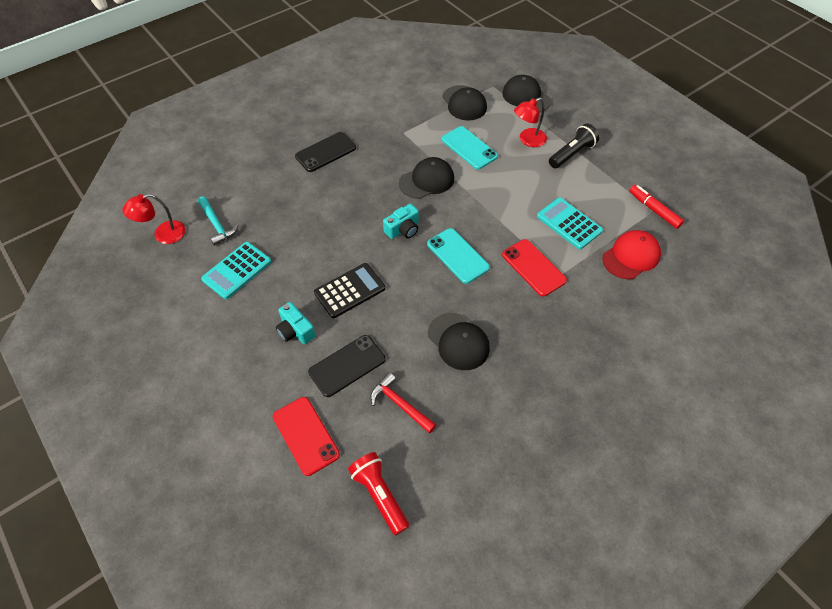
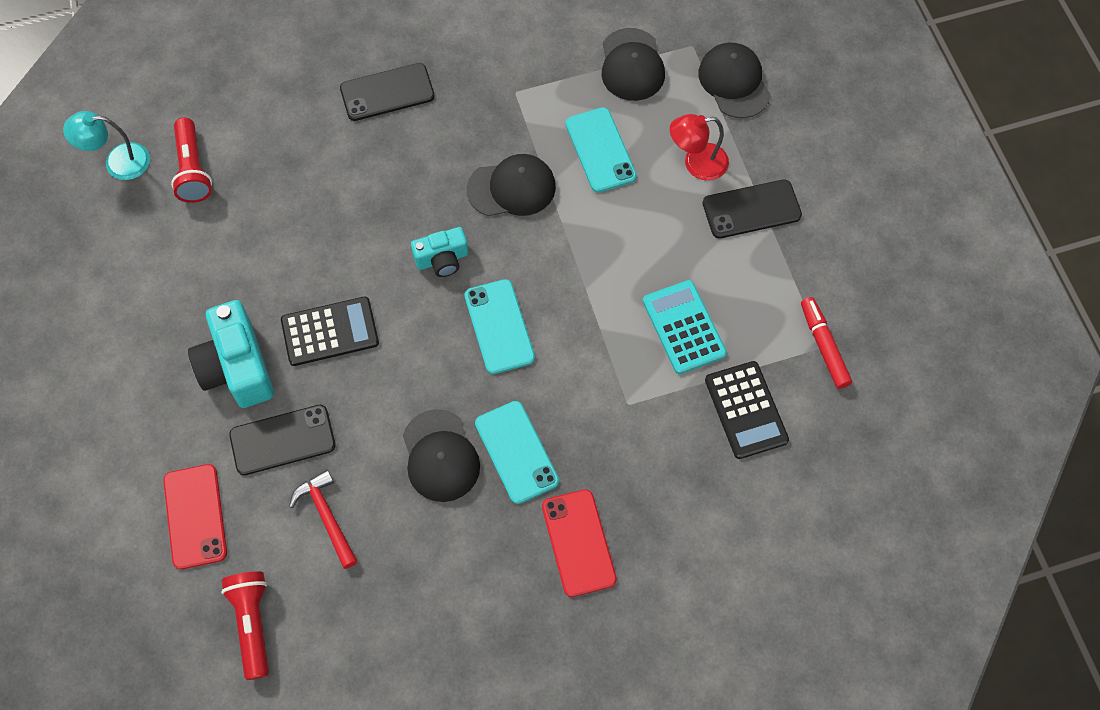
camera: 20 degrees right, 10 degrees up
(163, 234) = (118, 162): red lamp -> turquoise lamp
(217, 225) = (193, 169): turquoise hammer -> red flashlight
(237, 270) = (194, 251): turquoise calculator -> none
(295, 330) = (237, 367): turquoise camera -> turquoise camera, size x1.70
(506, 323) = (516, 452): none -> turquoise phone
(533, 267) = (596, 381): red phone -> red phone (578, 543)
(572, 154) = (751, 209): black flashlight -> black phone
(631, 256) = (746, 410): red cap -> black calculator

